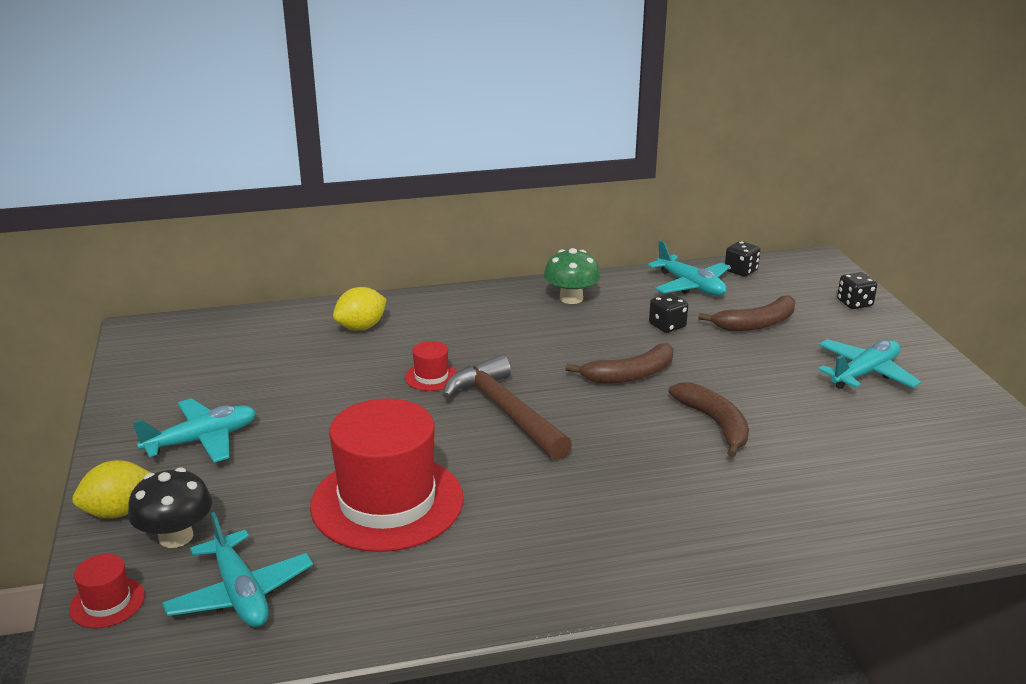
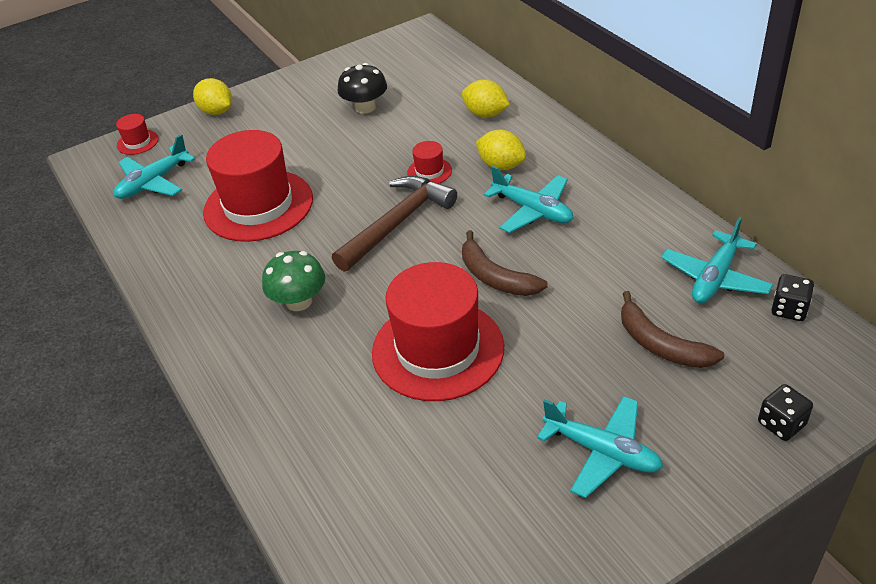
camera: 75 degrees right, 15 degrees up
(176, 537) = (199, 140): black mushroom -> black mushroom (365, 107)
(202, 440) = (299, 108): turquoise plane -> turquoise plane (532, 210)
(460, 337) = (501, 166): none -> yellow lemon
(571, 298) = (620, 205): green mushroom -> green mushroom (299, 301)
(667, 326) = (608, 280): black dice -> none
(715, 423) = (438, 349): brown banana -> red hat

